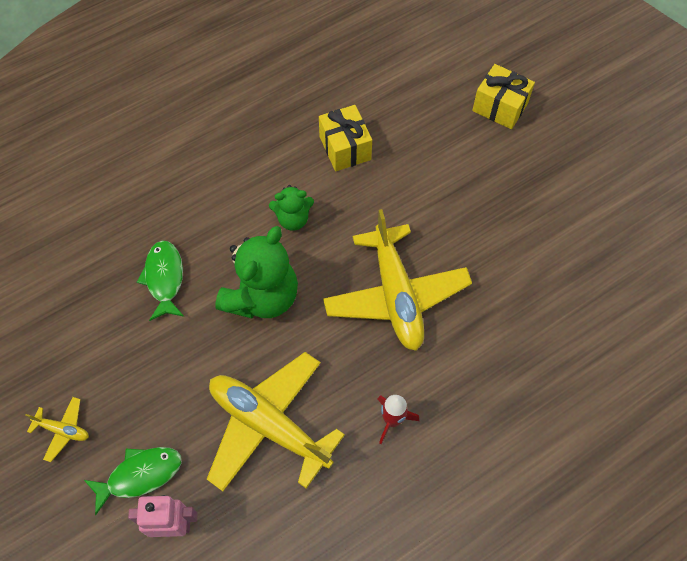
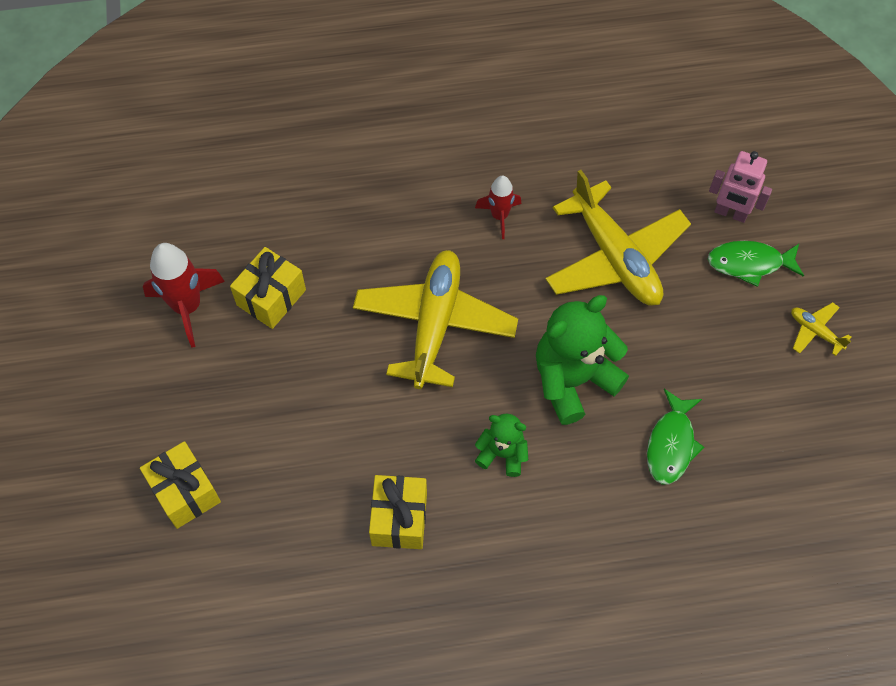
camera: 155 degrees left, 0 degrees up
(538, 261) = (271, 297): none -> yellow gift
(596, 226) = (187, 307): none -> red rocket

